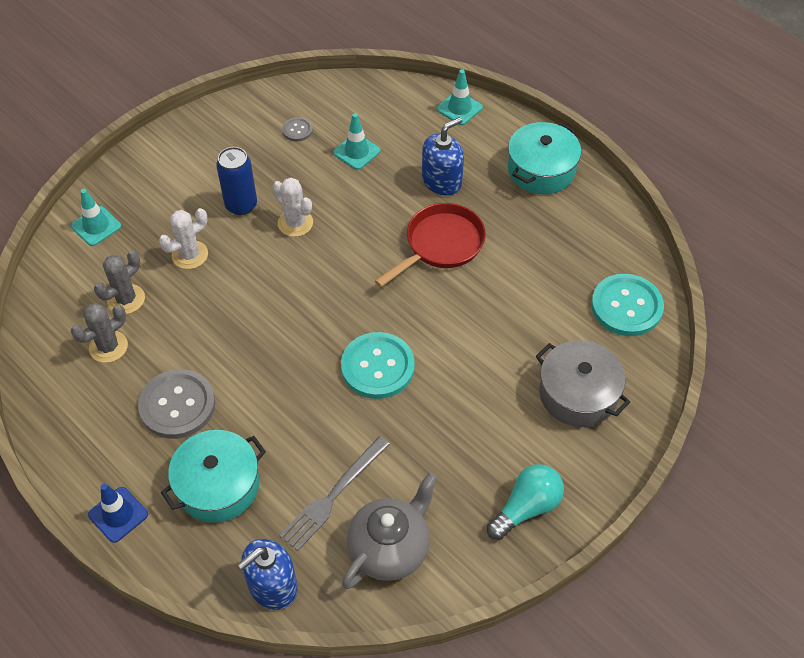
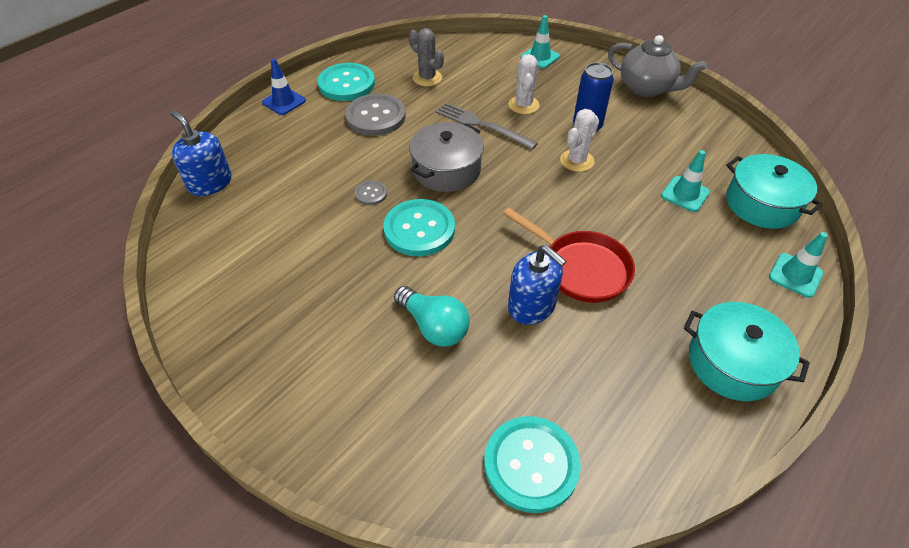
camera: 85 degrees right, 5 degrees down
(96, 439) = (347, 84): none -> turquoise button
(126, 299) = (472, 80): grey cactus -> none
(190, 255) = (523, 105): white cactus -> white cactus turned 45 degrees clockwise
(218, 485) = (302, 145): turquoise pot -> turquoise pot (762, 204)
(297, 130) = (694, 151): grey button -> grey button (371, 194)
(333, 495) = (285, 211): grey fork -> grey fork (482, 125)
(390, 548) = (228, 251): grey teapot -> grey teapot (646, 88)
(442, 181) = (673, 265): blue soap dispenser -> blue soap dispenser (532, 306)
(526, 508) = (253, 355): turquoise light bulb -> turquoise light bulb (433, 326)
(578, 394) = (393, 405): grey pot -> grey pot (446, 170)

